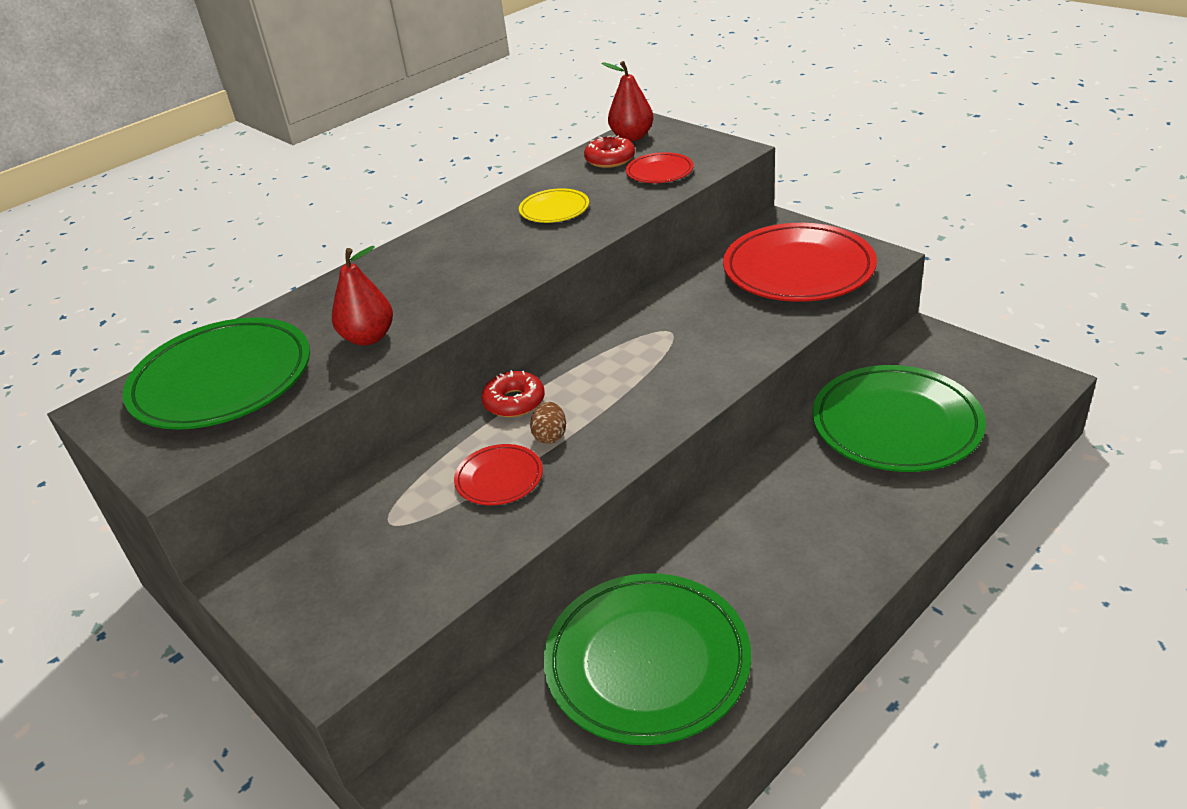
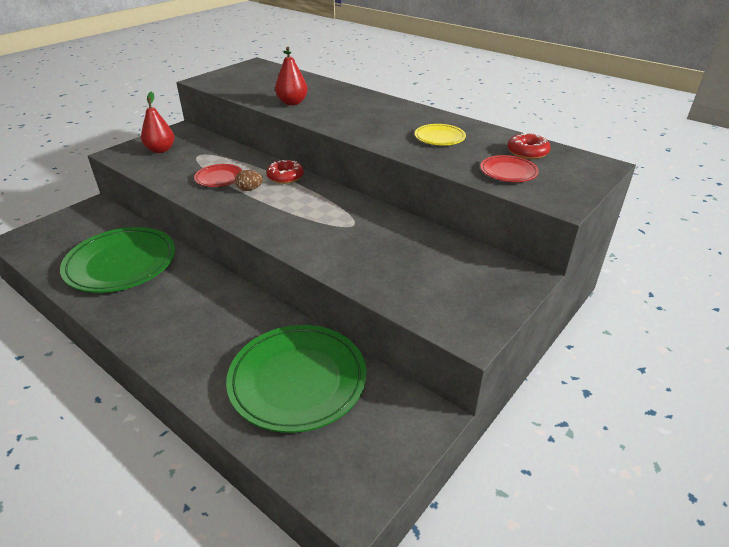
camera: 80 degrees right, 0 degrees up
(222, 380) = (266, 79): green plate -> none
(632, 137) = (574, 159): red pear -> red pear (160, 150)
(798, 269) = (443, 285): red plate -> none

